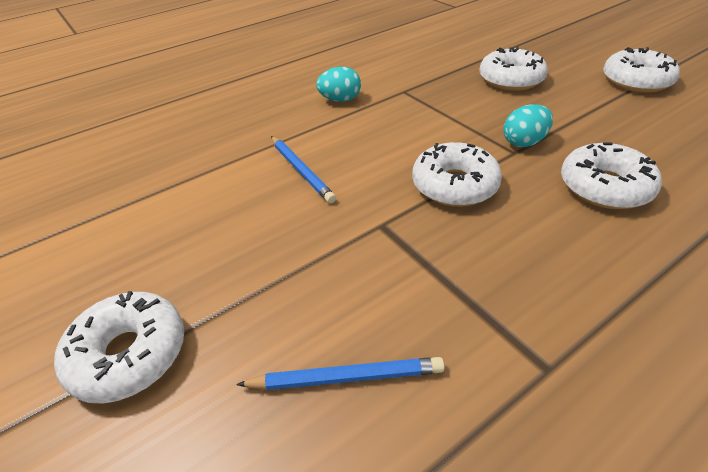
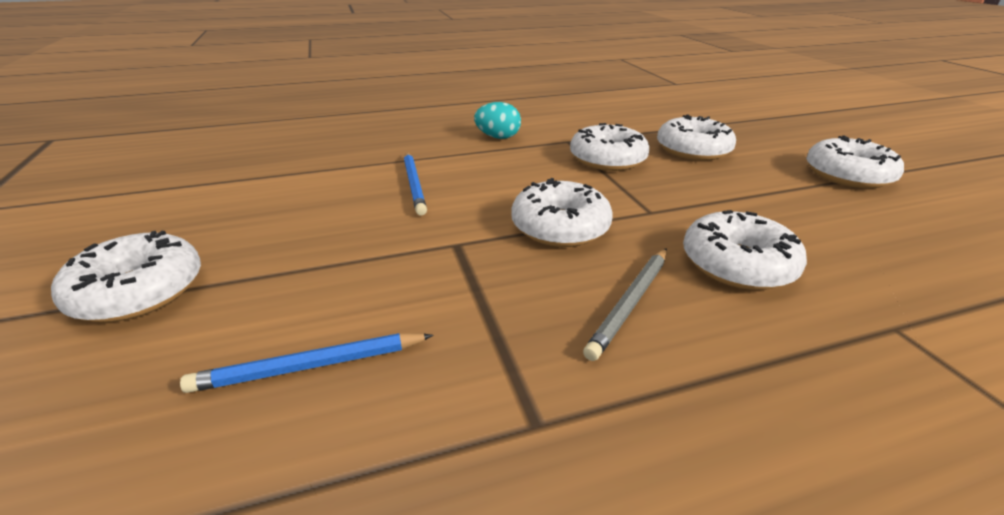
camera: 15 degrees right, 10 degrees down
(346, 377) = (310, 366): blue pencil -> blue pencil turned 150 degrees clockwise
(449, 104) = (607, 159): none -> white donut
(524, 142) = (667, 205): turquoise egg -> none
(550, 244) = (630, 303): none -> grey pencil

